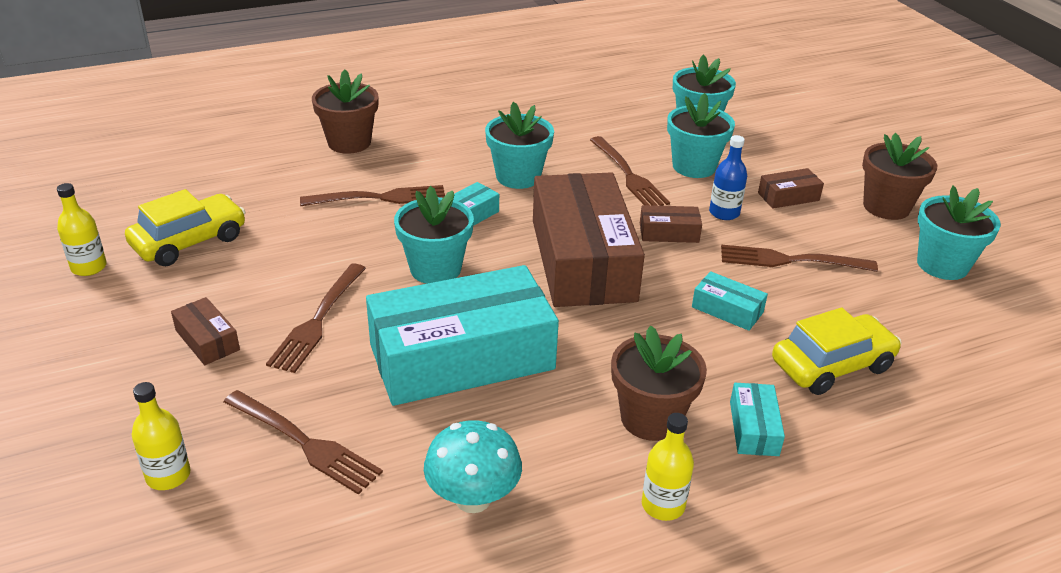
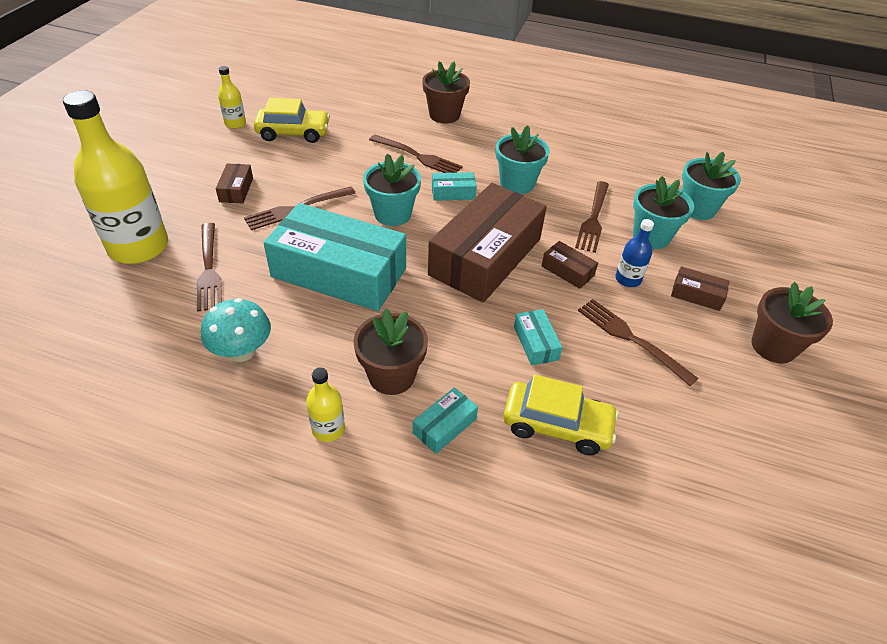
camera: 40 degrees right, 10 degrees up
(168, 475) = (138, 247): yellow bottle -> yellow bottle, size x2.23
(942, 265) = (758, 416): turquoise flower pot -> none

